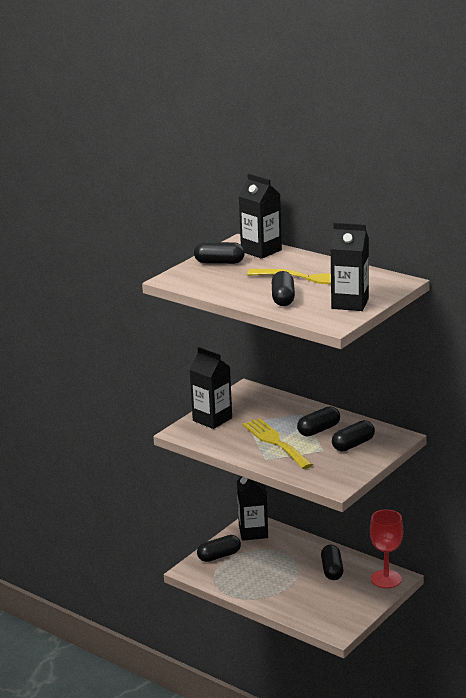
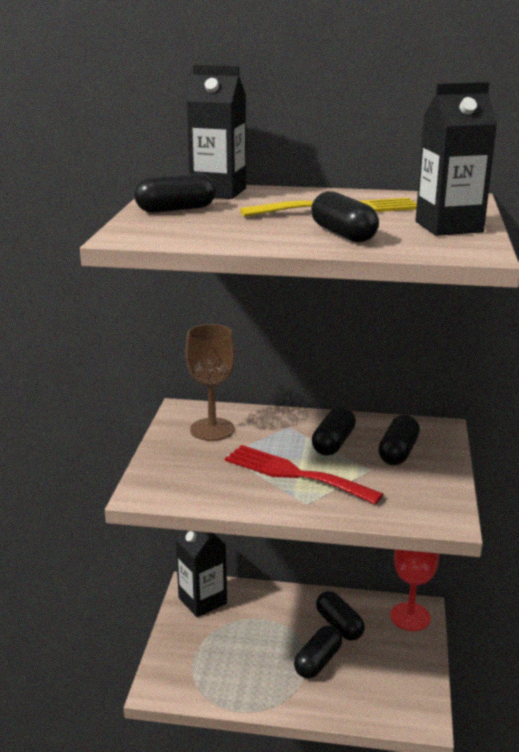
camera: 30 degrees left, 0 degrees up
(212, 419) = (174, 462): black carton -> none
(219, 556) = (183, 651): black capsule -> black capsule (317, 661)
(252, 405) = (212, 429): none -> brown goblet
(275, 442) = (294, 474): yellow fork -> red fork

